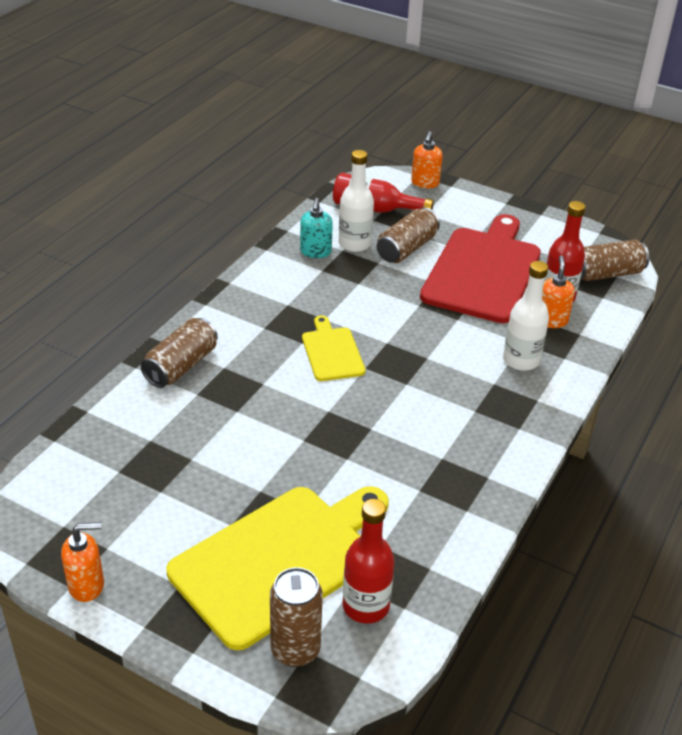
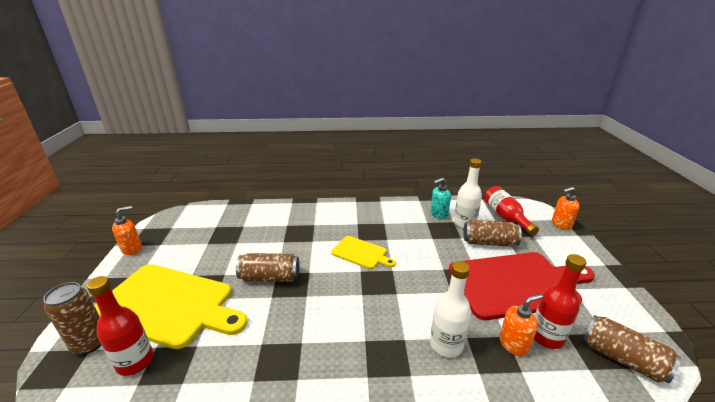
camera: 60 degrees right, 10 degrees down
(87, 585) = (132, 249): orange soap dispenser -> orange soap dispenser turned 90 degrees counterclockwise
(181, 366) = (303, 213): brown can -> brown can (270, 277)
(332, 352) = (361, 253): yellow cutting board -> yellow cutting board turned 75 degrees clockwise

